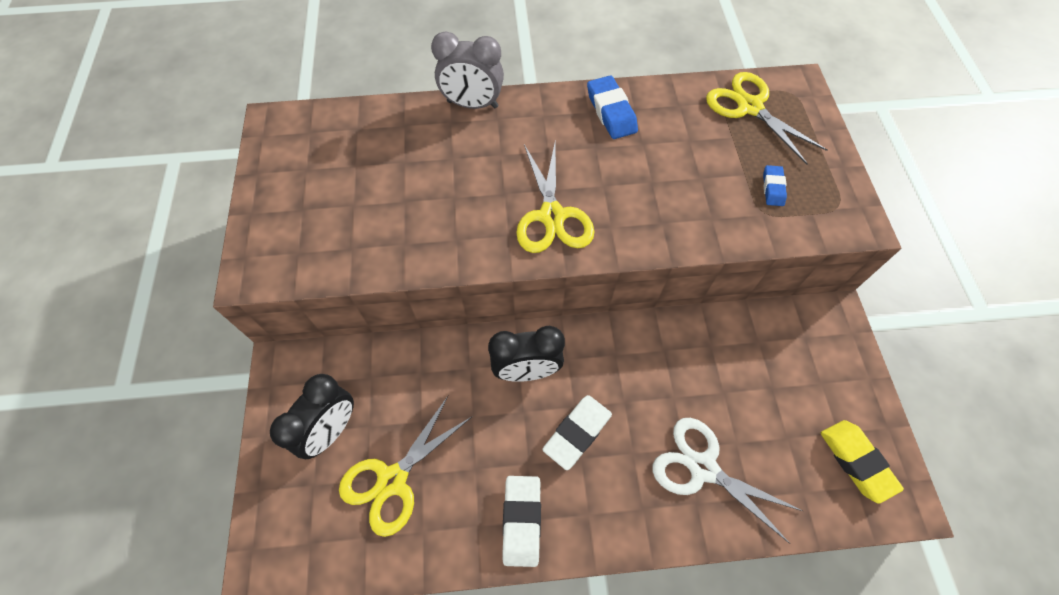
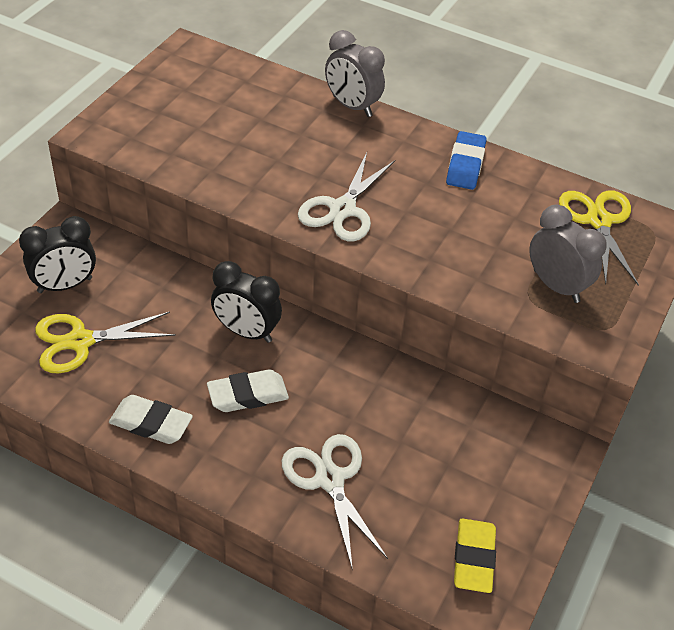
camera: 30 degrees right, 15 degrees down
(522, 521) = (151, 423): white eraser -> white eraser turned 75 degrees clockwise
(552, 216) = (342, 209): yellow scissors -> white scissors
(773, 188) = (556, 286): blue eraser -> grey clock

